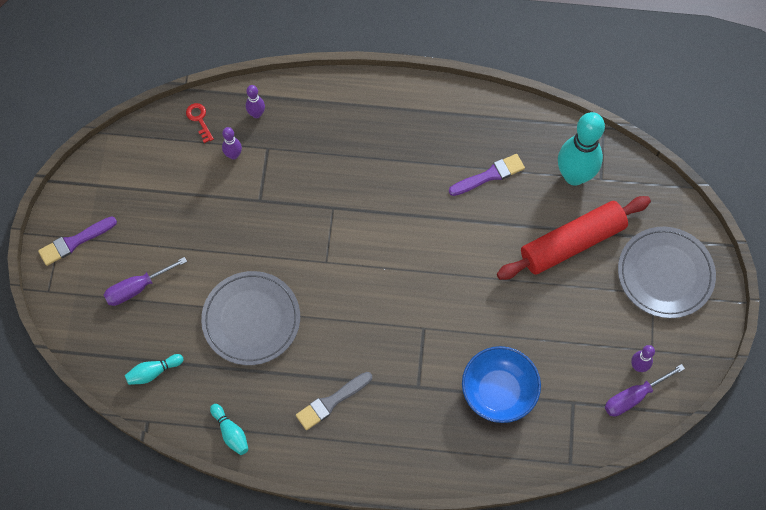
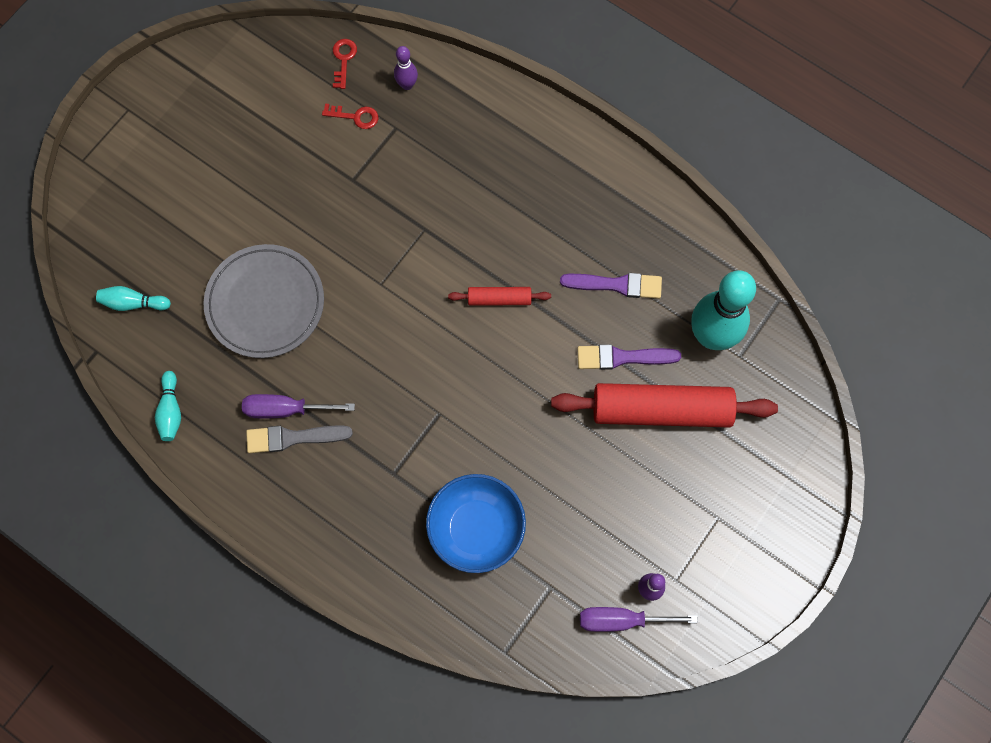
camera: 30 degrees right, 5 degrees up
(75, 242) = (139, 123): purple brush -> purple brush (622, 357)
(137, 288) = (171, 205): purple screwdriver -> purple screwdriver (286, 409)
(233, 155) = (355, 116): purple bowling pin -> red key
(416, 227) = (499, 299): none -> red rolling pin
(665, 274) = (745, 503): grey plate -> none

